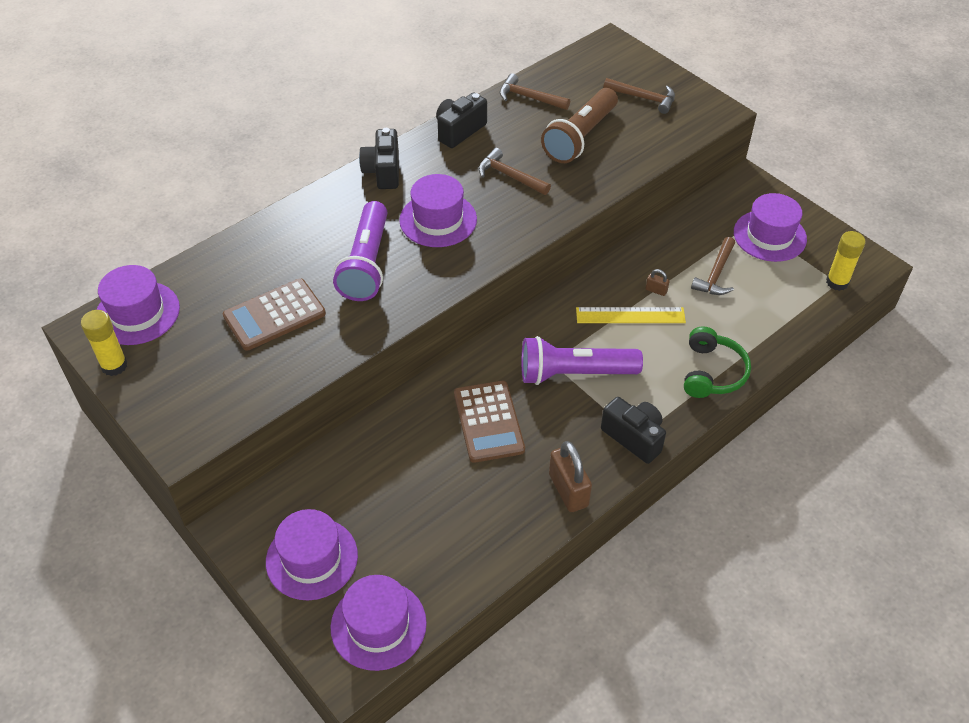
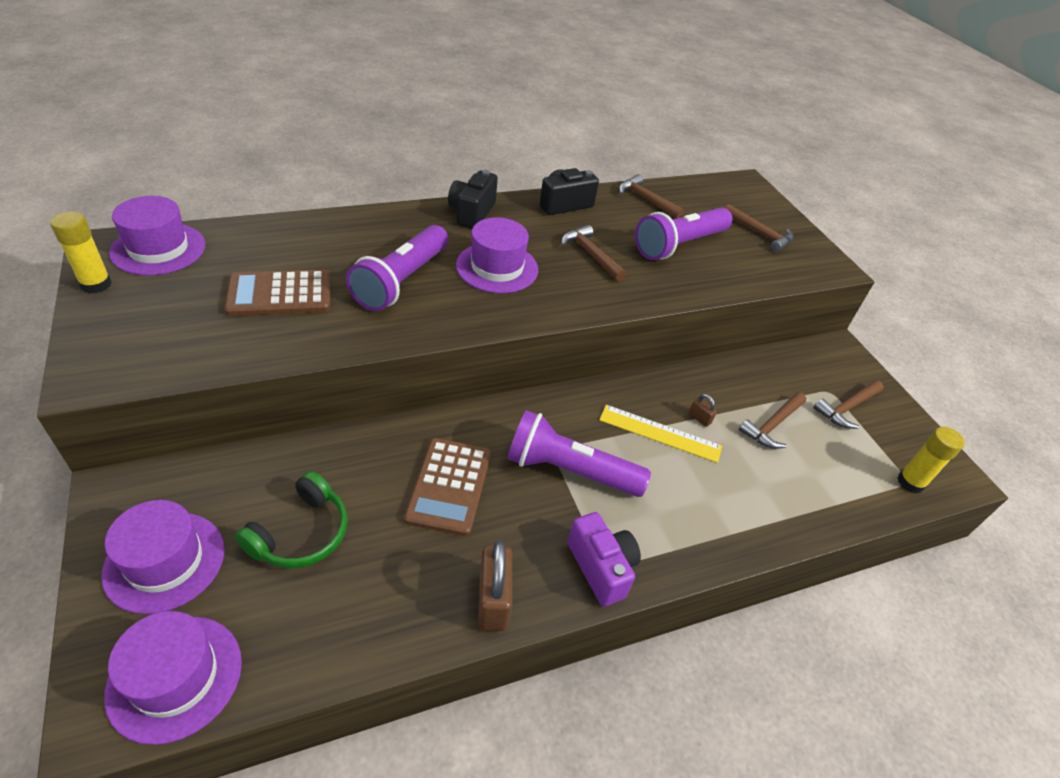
camera: 15 degrees right, 5 degrees down
(580, 137) = (679, 245): brown flashlight -> purple flashlight
(634, 437) = (601, 568): black camera -> purple camera
(712, 372) = (726, 528): green headphones -> green headphones (301, 533)
(769, 236) = (847, 408): purple hat -> brown hammer

